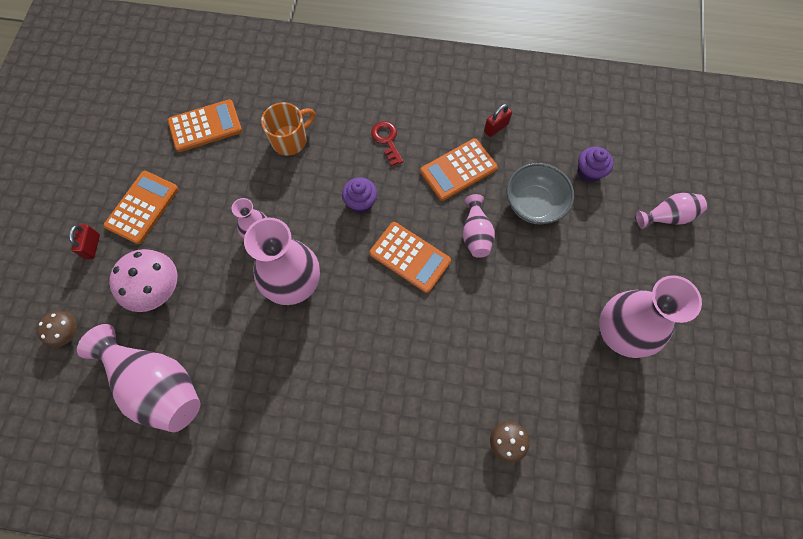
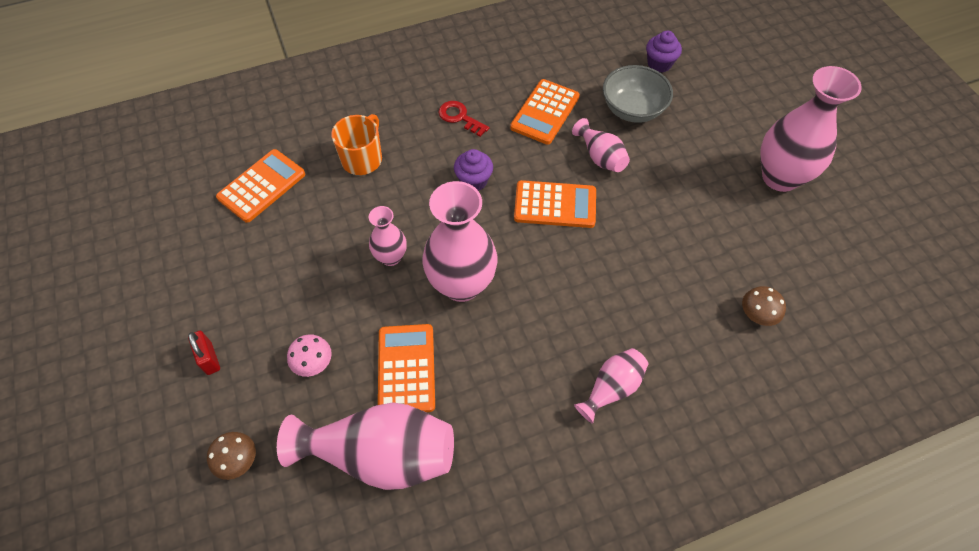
camera: 30 degrees left, 10 degrees down
(142, 207) = (243, 293): orange calculator -> orange calculator (406, 369)
(155, 288) = (313, 362): pink mushroom -> pink mushroom, size x0.56
(496, 128) = (553, 64): red padlock -> none
(667, 216) = (747, 69): pink vase -> pink vase (611, 388)

